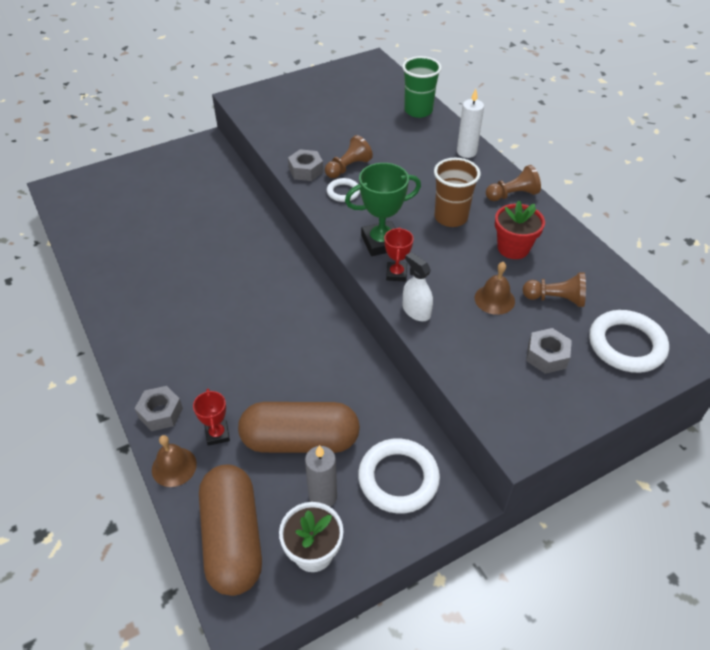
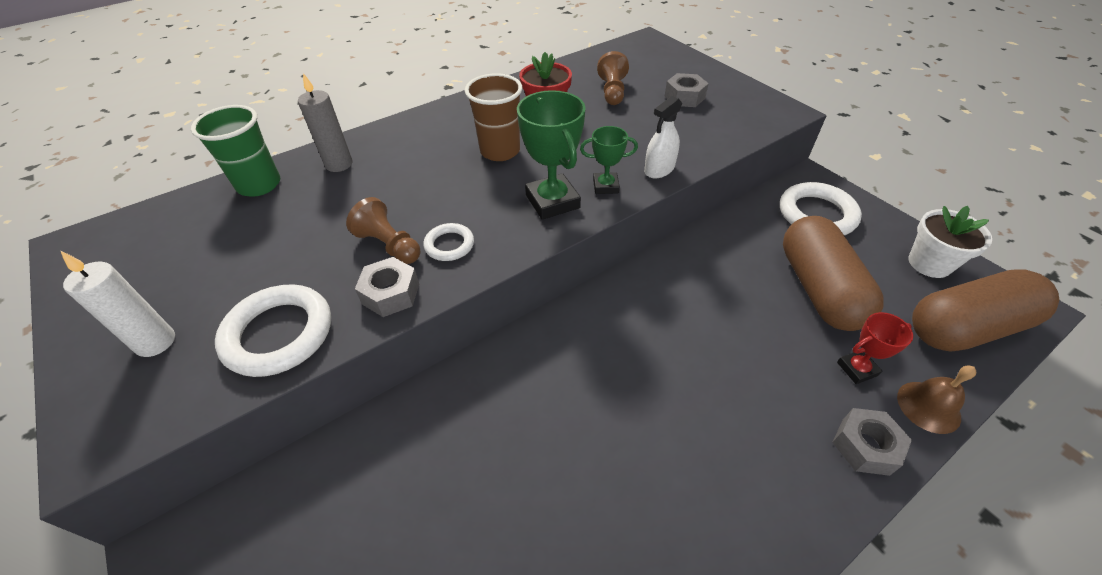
camera: 95 degrees left, 0 degrees up
(323, 496) = (870, 263): grey candle -> grey candle (339, 164)
(396, 274) = (605, 186): red trophy -> green trophy
(466, 152) = (371, 142): white candle -> white candle (155, 342)
(494, 299) = (624, 122): brown bell -> none
(512, 195) = (458, 112): brown pawn -> none
(626, 345) = (654, 63): white ring -> white ring (279, 334)

